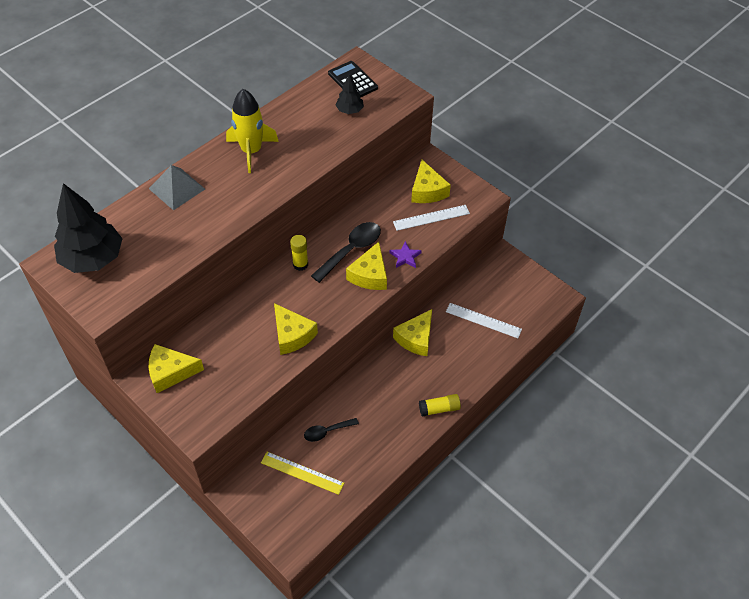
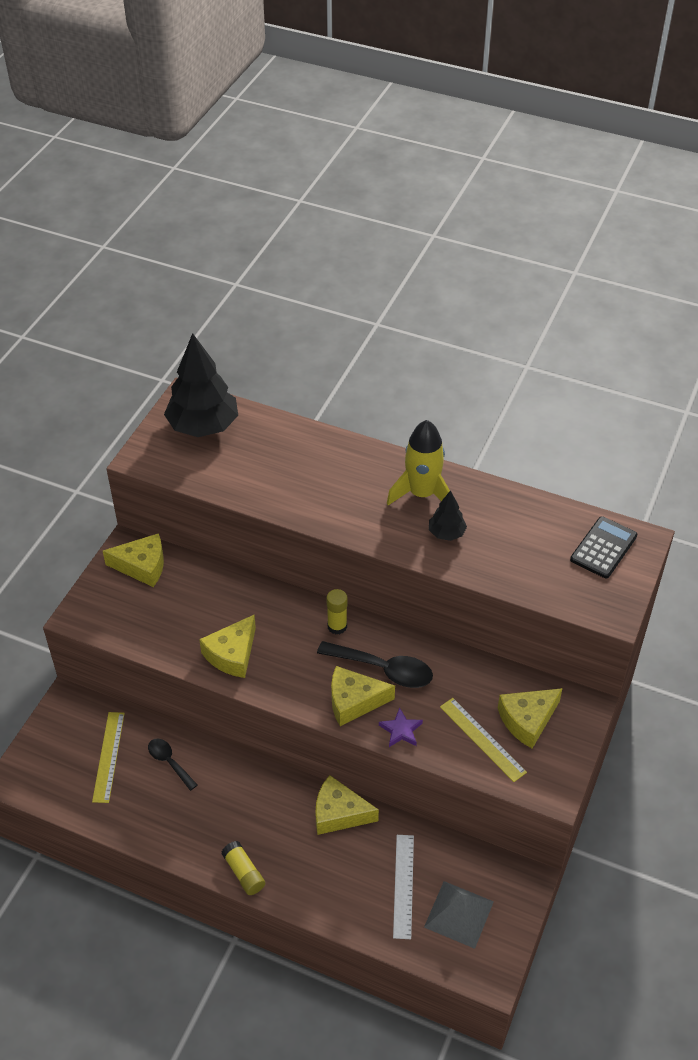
camera: 70 degrees right, 5 degrees down
(170, 372) = (142, 566): yellow cheese -> yellow cheese turned 120 degrees clockwise
(177, 189) = (330, 452): grey pyramid -> grey pyramid (458, 914)
(349, 110) = (547, 562): black tree -> black tree (446, 533)
(431, 217) = (482, 739): white ruler -> yellow ruler

